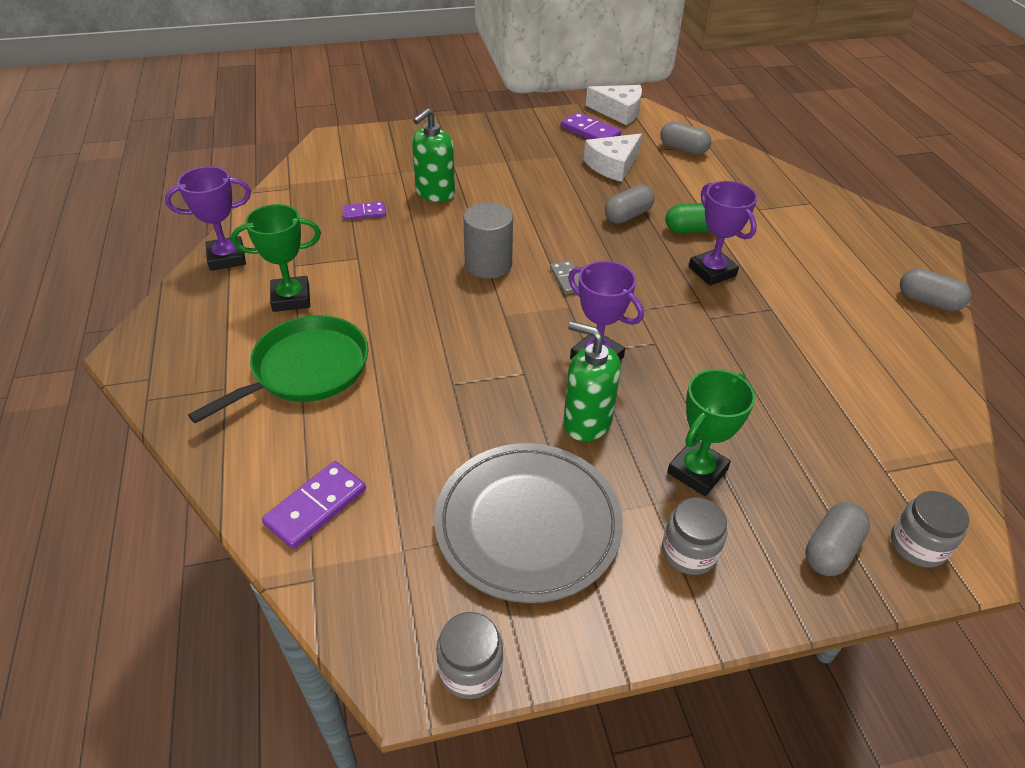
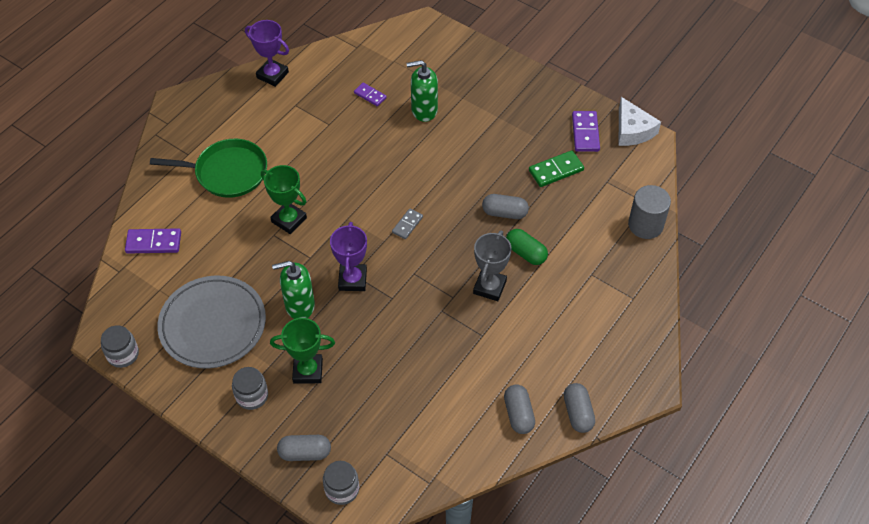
camera: 50 degrees right, 10 degrees up
(291, 298) = (269, 125): green trophy -> green trophy (289, 220)
(488, 264) = (383, 181): grey cylinder -> grey cylinder (645, 225)
(587, 422) = (299, 305): green soap dispenser -> green soap dispenser turned 90 degrees counterclockwise
(613, 165) = (556, 170): white cheese -> green domino
(683, 149) = (623, 194): grey capsule -> grey capsule (518, 414)
(712, 271) = (489, 287): purple trophy -> grey trophy

